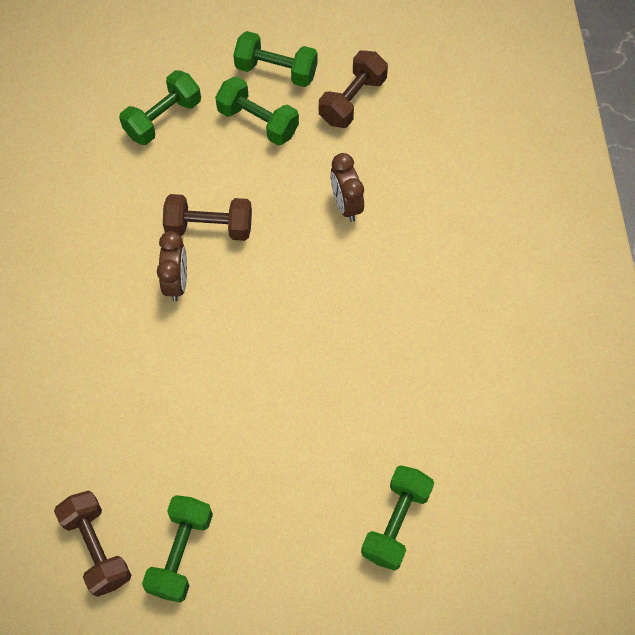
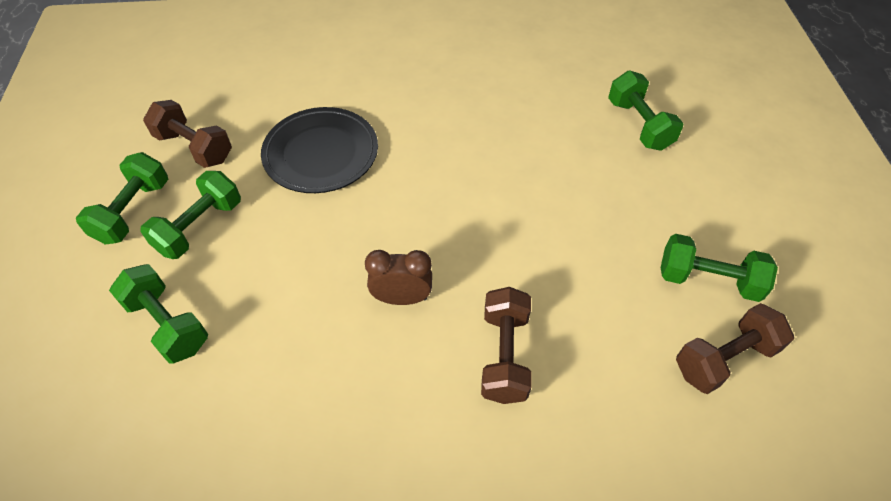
camera: 90 degrees left, 10 degrees down
(209, 227) = (333, 269): brown dumbbell -> brown dumbbell (504, 355)
(346, 205) = (321, 153): brown clock -> black plate
(396, 522) = (639, 125): green dumbbell -> green dumbbell turned 45 degrees clockwise

